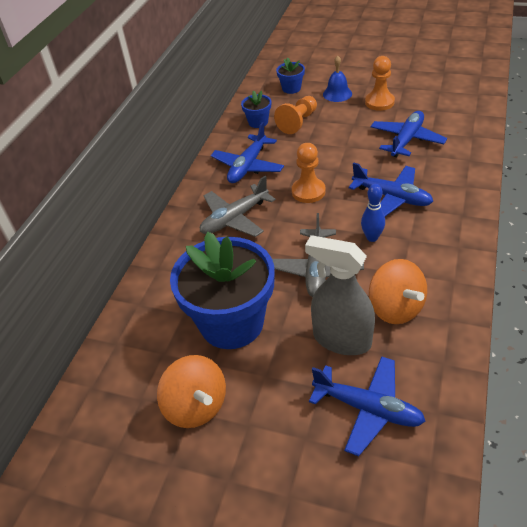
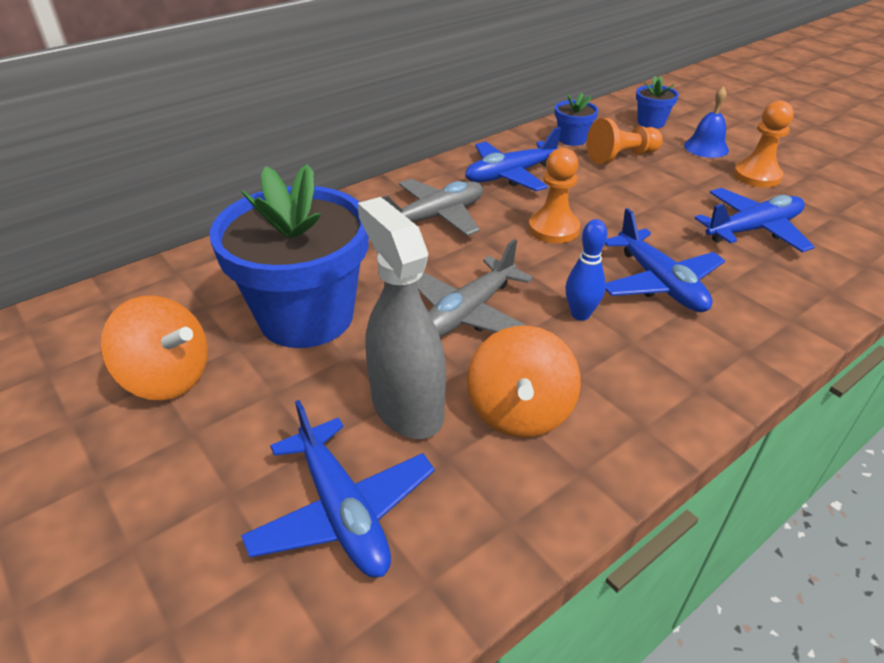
camera: 30 degrees right, 5 degrees down
(196, 406) = (167, 378): orange spinning top -> orange spinning top turned 60 degrees counterclockwise
(234, 218) = (435, 217): grey plane -> grey plane turned 150 degrees clockwise

